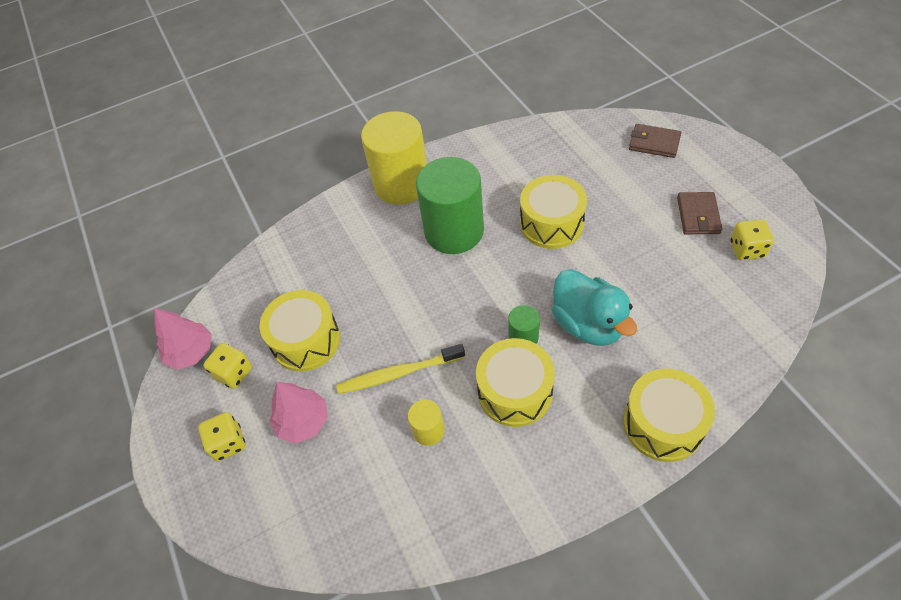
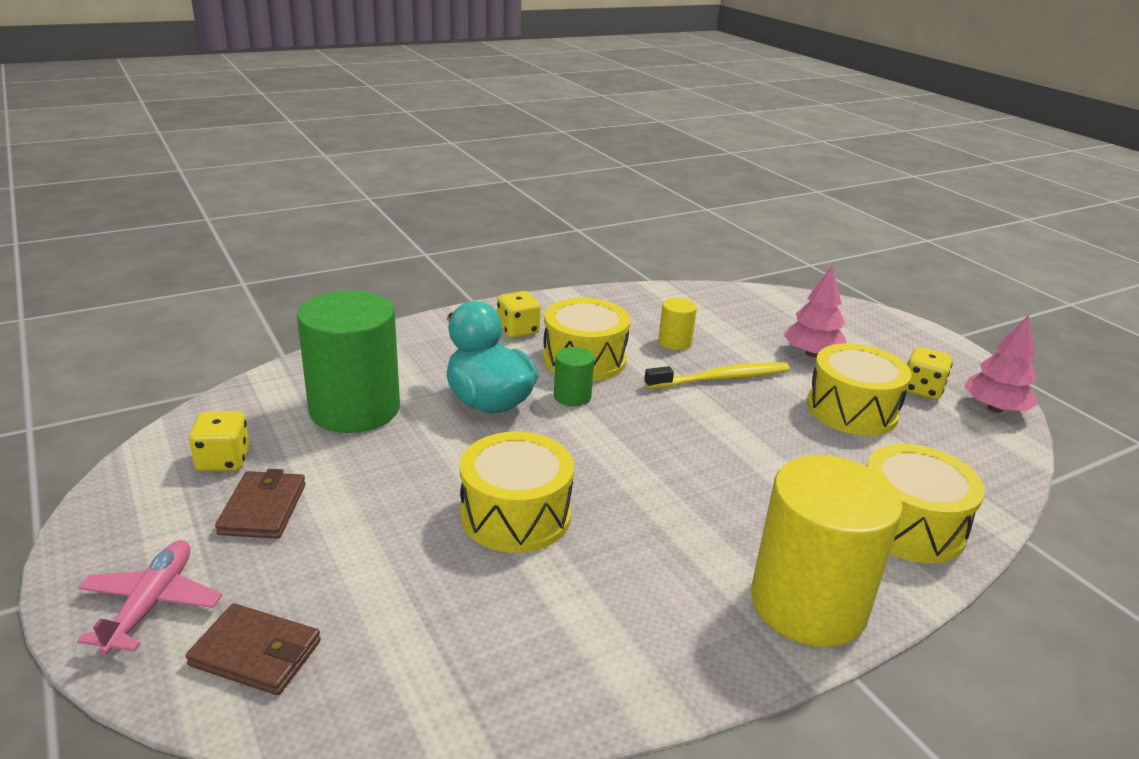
camera: 170 degrees right, 25 degrees down
(228, 443) = (882, 346): yellow dice -> yellow dice (518, 330)
(454, 231) = (683, 515): green cylinder -> green cylinder (354, 409)
(662, 424) = (433, 333): yellow drum -> yellow drum (909, 525)
(716, 159) = (152, 604): none -> pink plane

